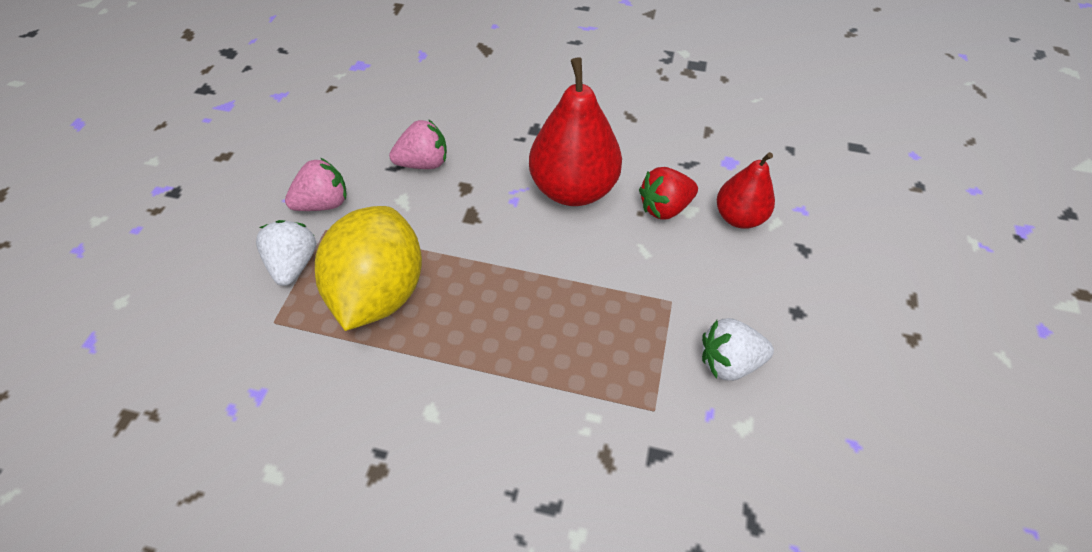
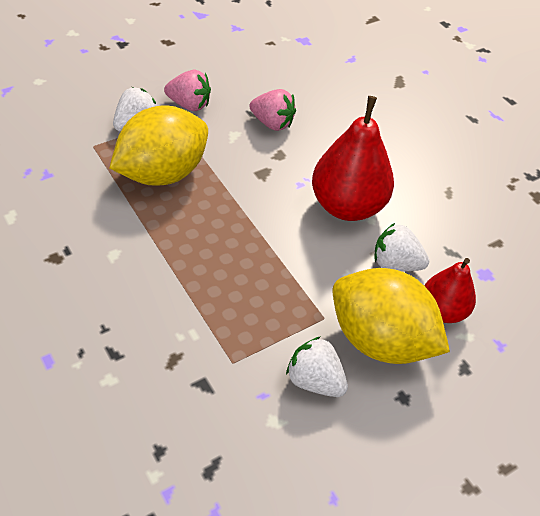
camera: 40 degrees right, 5 degrees down
(664, 207) = (395, 263): red strawberry -> white strawberry
(729, 281) = (380, 340): none -> yellow lemon

